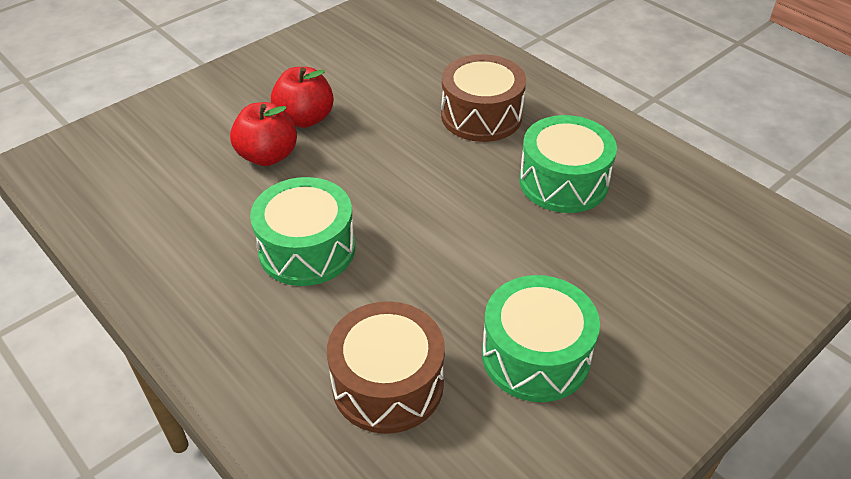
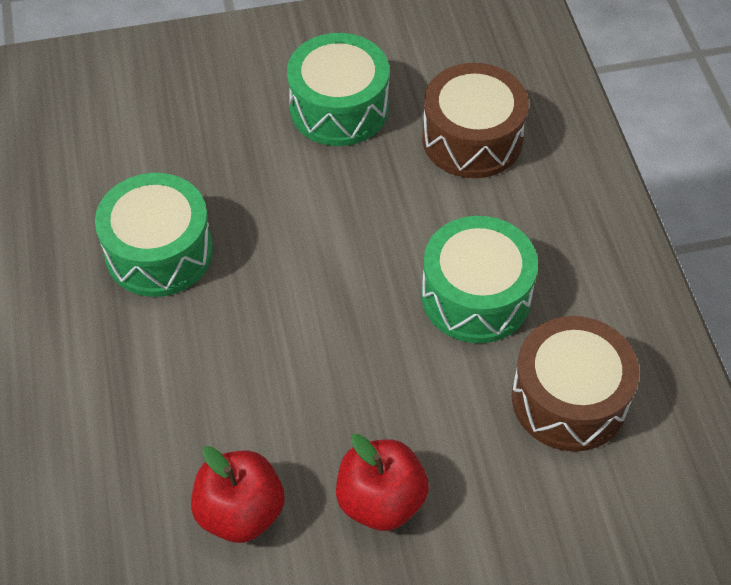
camera: 150 degrees left, 10 degrees up
(268, 156) = (459, 454): red apple -> red apple (240, 512)
(481, 116) = (160, 391): brown drum -> brown drum (569, 399)

